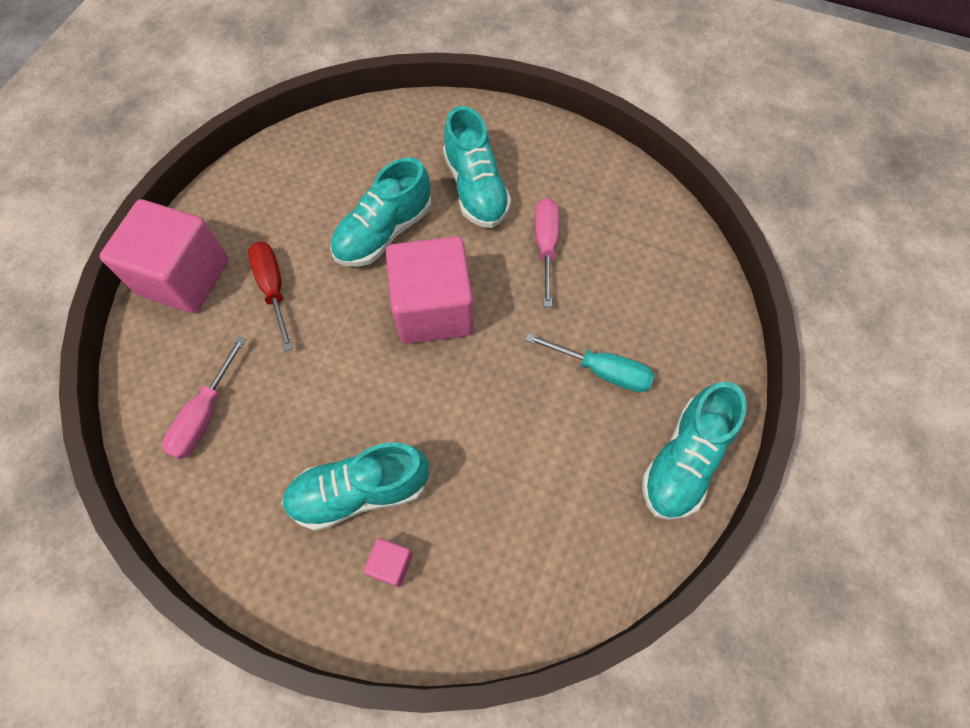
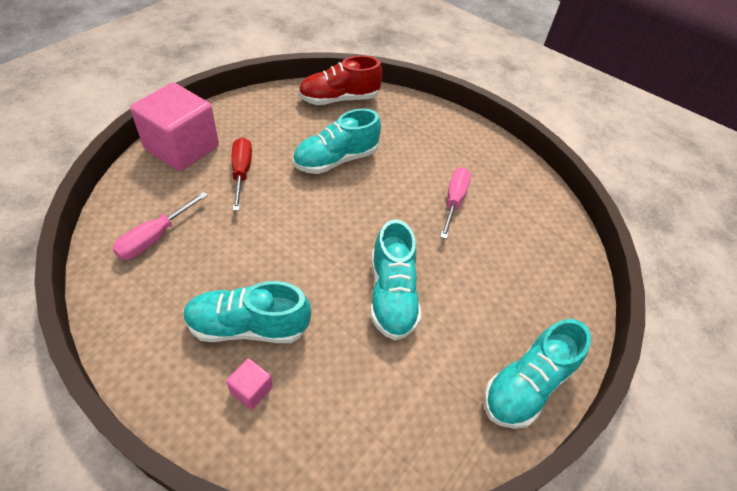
camera: 10 degrees right, 15 degrees down
(357, 135) = (339, 99): none -> red shoe
(433, 309) = (354, 218): pink cube -> none
(475, 188) = (413, 151): turquoise shoe -> turquoise shoe (392, 295)
(601, 370) = (473, 297): turquoise screwdriver -> none

